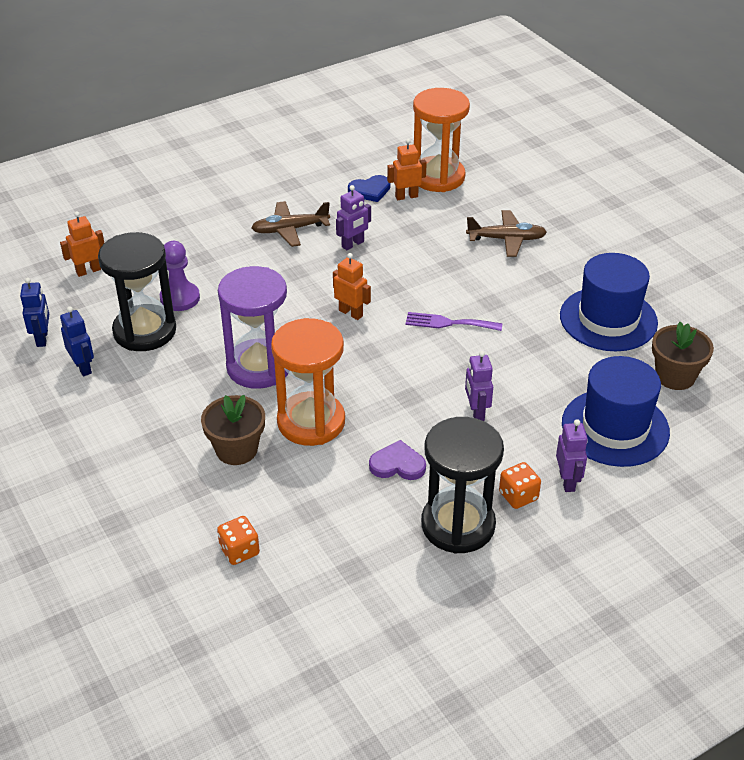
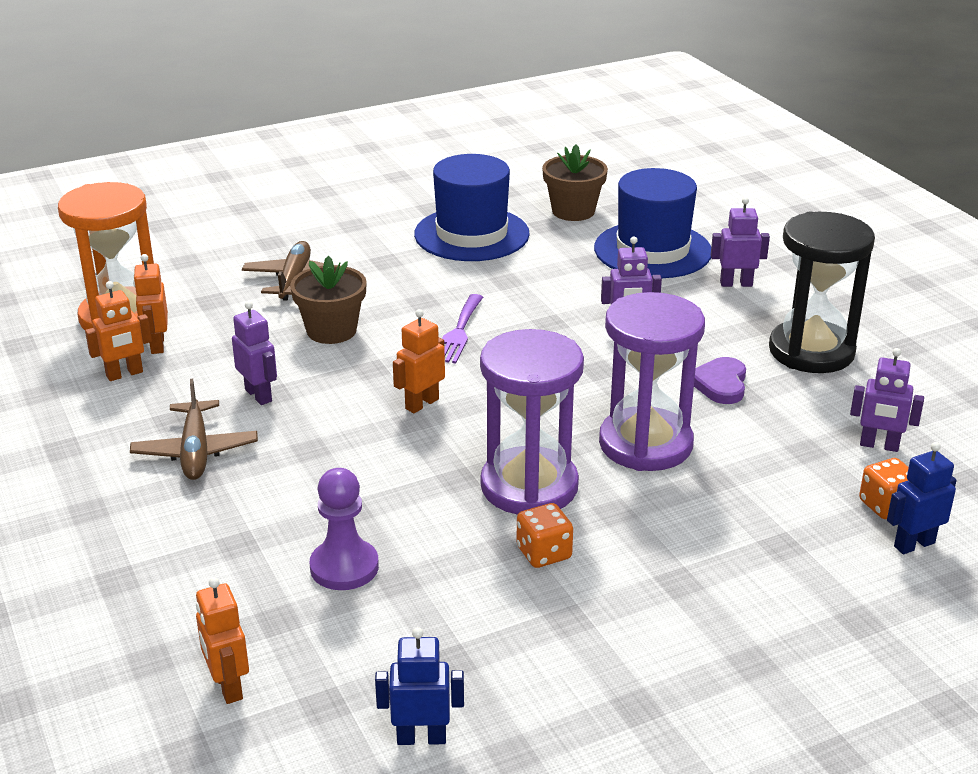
camera: 85 degrees left, 10 degrees down
(83, 367) = (510, 676): blue robot -> blue robot (914, 544)
(145, 331) = (424, 605): black hourglass -> none
(236, 450) = (702, 507): brown flower pot -> brown flower pot (331, 331)
(311, 422) = (645, 444): orange hourglass -> purple hourglass
(318, 555) = (879, 445): none -> purple robot
(370, 190) = (124, 374): blue heart -> orange robot
(518, 496) = (761, 313): orange dice -> orange dice (544, 553)

